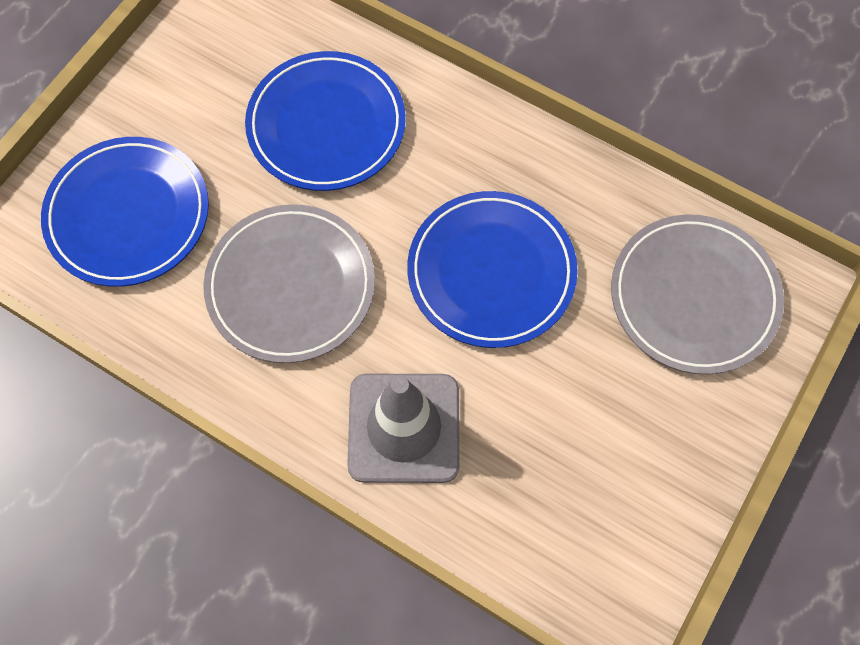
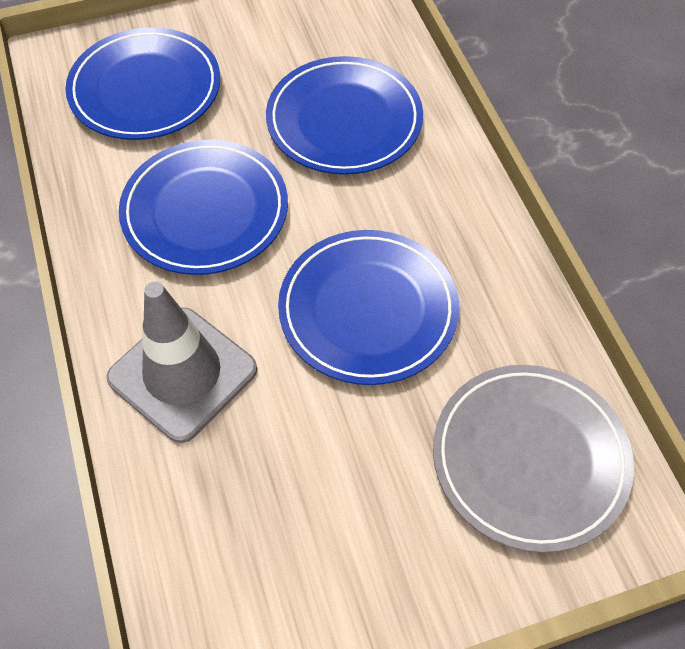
camera: 40 degrees right, 10 degrees down
(291, 286) = (205, 211): grey plate -> blue plate

